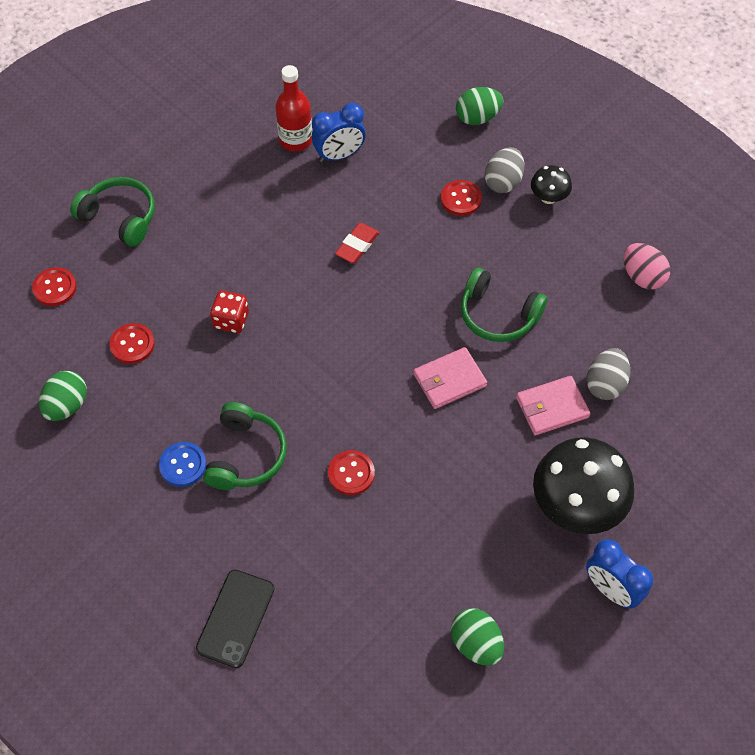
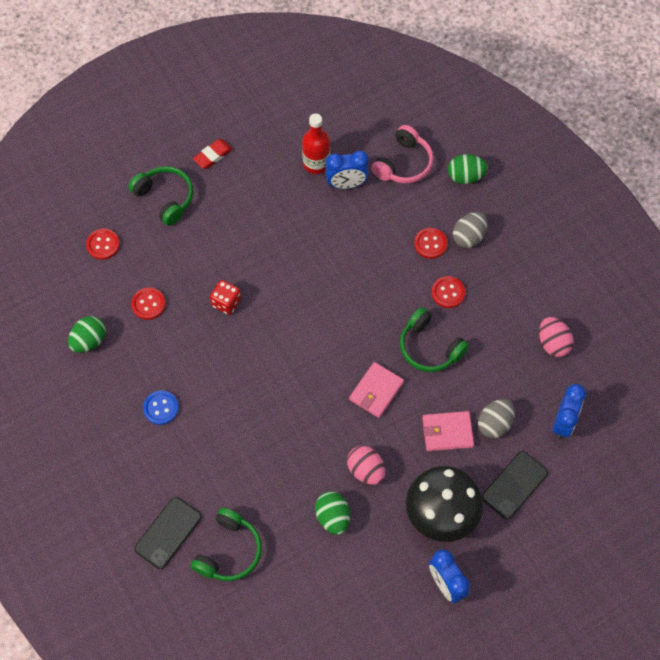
camera: 15 degrees right, 5 degrees up
(246, 455) = (208, 412): green headphones -> green headphones (229, 551)
(351, 473) = (281, 446): red button -> red button (448, 293)
(357, 245) = (338, 264): red eraser -> red eraser (213, 156)
(400, 119) = (404, 164): none -> pink headphones
(449, 380) = (376, 391): pink wallet -> pink wallet turned 45 degrees counterclockwise
(466, 477) = (366, 470): none -> pink egg
(476, 643) = (334, 597): green egg -> green egg (333, 517)
(548, 197) = (500, 258): black mushroom -> none
(654, 449) = (514, 485): none -> black phone
(686, 363) = (563, 422): none -> blue clock

